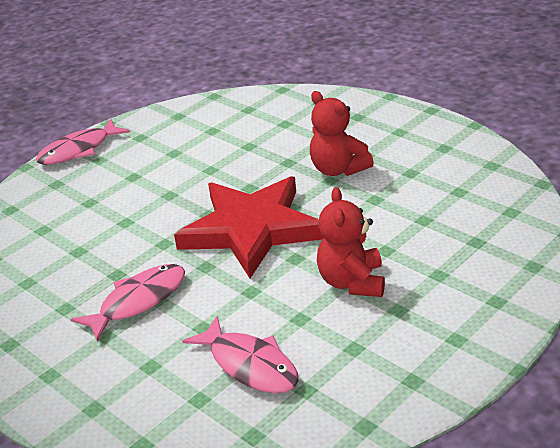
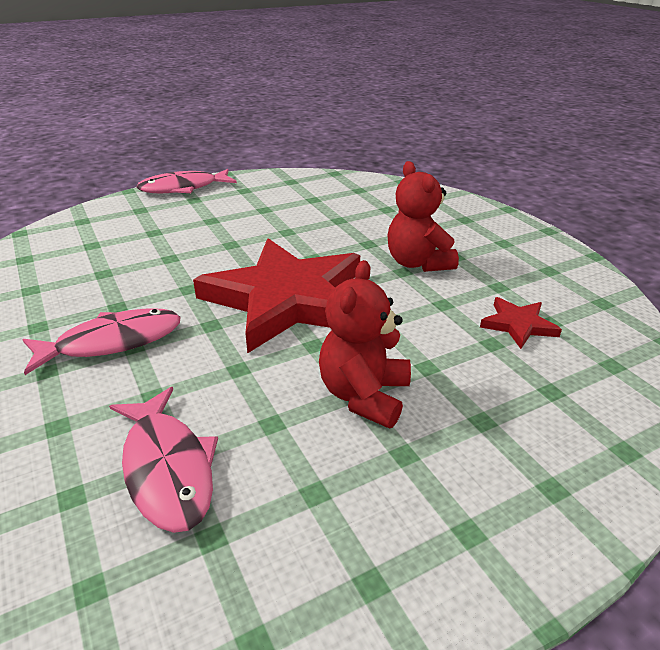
camera: 15 degrees right, 0 degrees up
(437, 200) = (518, 325): none -> red star

